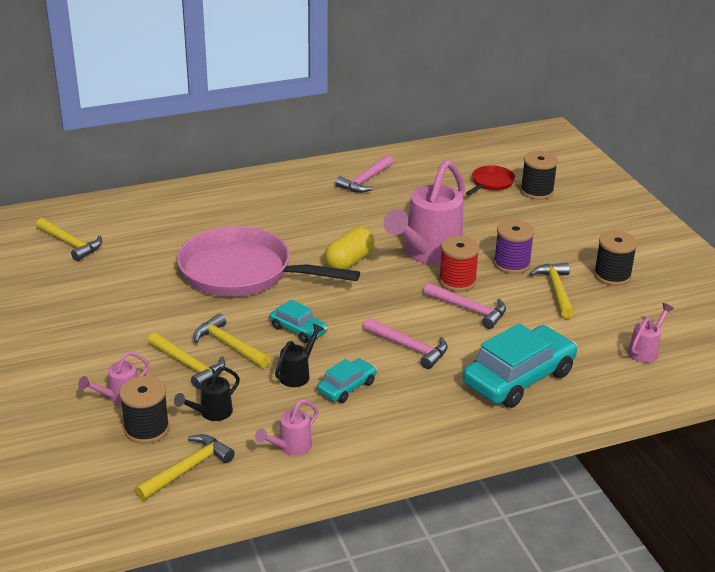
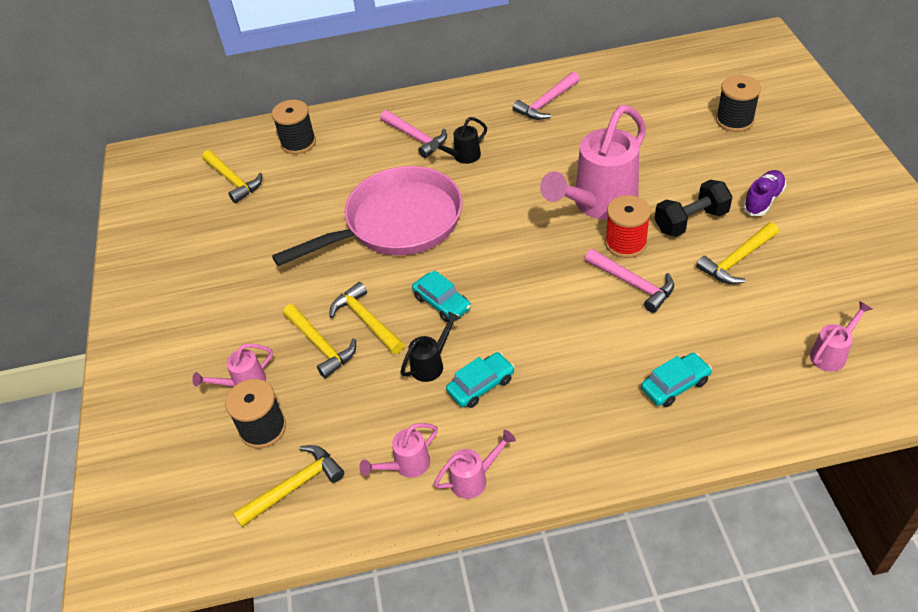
camera: 15 degrees right, 15 degrees up
(211, 413) = (332, 412): black watering can -> black watering can (462, 157)
(242, 272) = (397, 223): pink pan -> pink pan turned 120 degrees clockwise
(349, 261) = (511, 211): yellow capsule -> none
(355, 453) = (474, 478): none -> pink watering can
(410, 348) = (558, 334): pink hammer -> pink hammer (416, 138)
(491, 183) = (684, 108): red pan -> none
(511, 264) = (691, 221): purple spool -> black dumbbell
(518, 378) = (675, 385): turquoise car -> turquoise car, size x0.51
(556, 290) = (737, 260): yellow hammer -> yellow hammer turned 135 degrees counterclockwise
(571, 247) = (763, 200): none -> purple shoe
(612, 275) = (806, 242): black spool -> black spool (298, 143)

